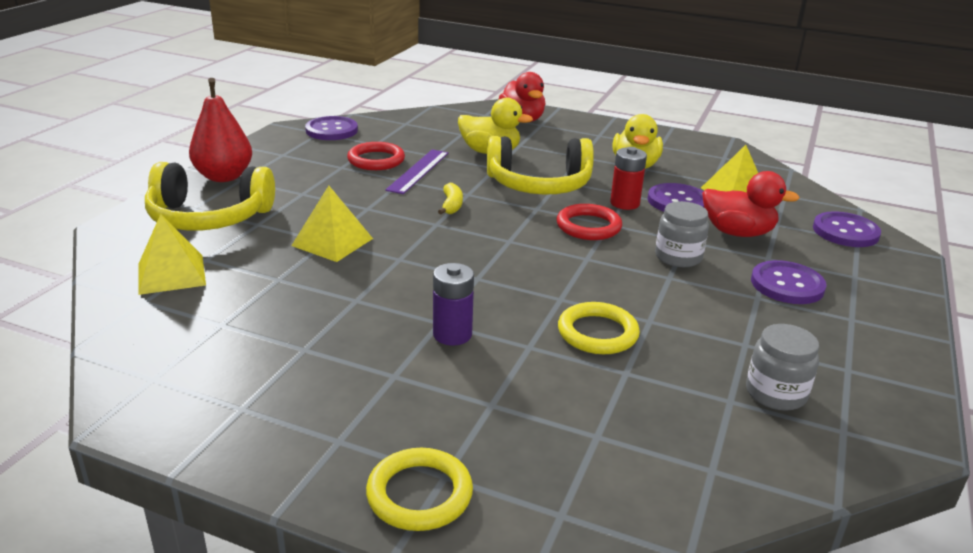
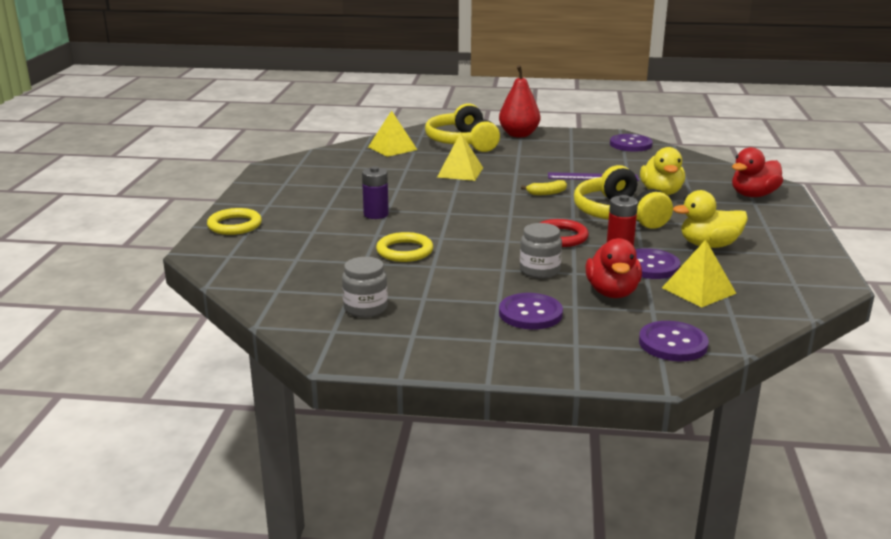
camera: 75 degrees right, 5 degrees down
(376, 160) = (595, 163): red ring -> none

